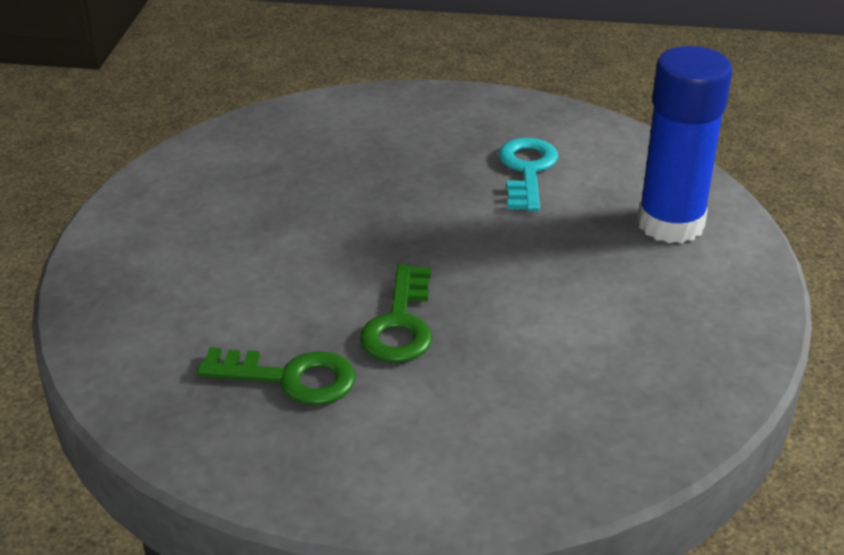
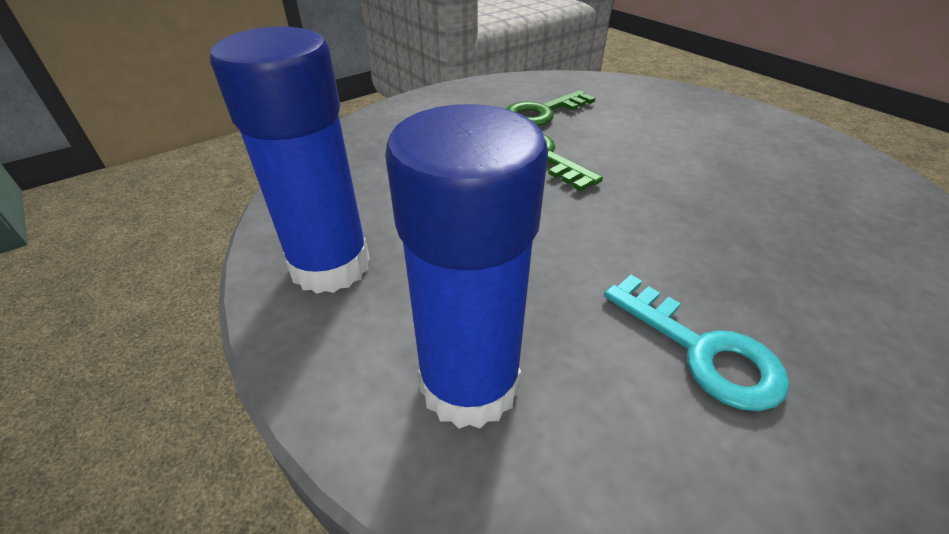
camera: 135 degrees right, 5 degrees up
(702, 332) = (330, 266): none -> blue glue stick

